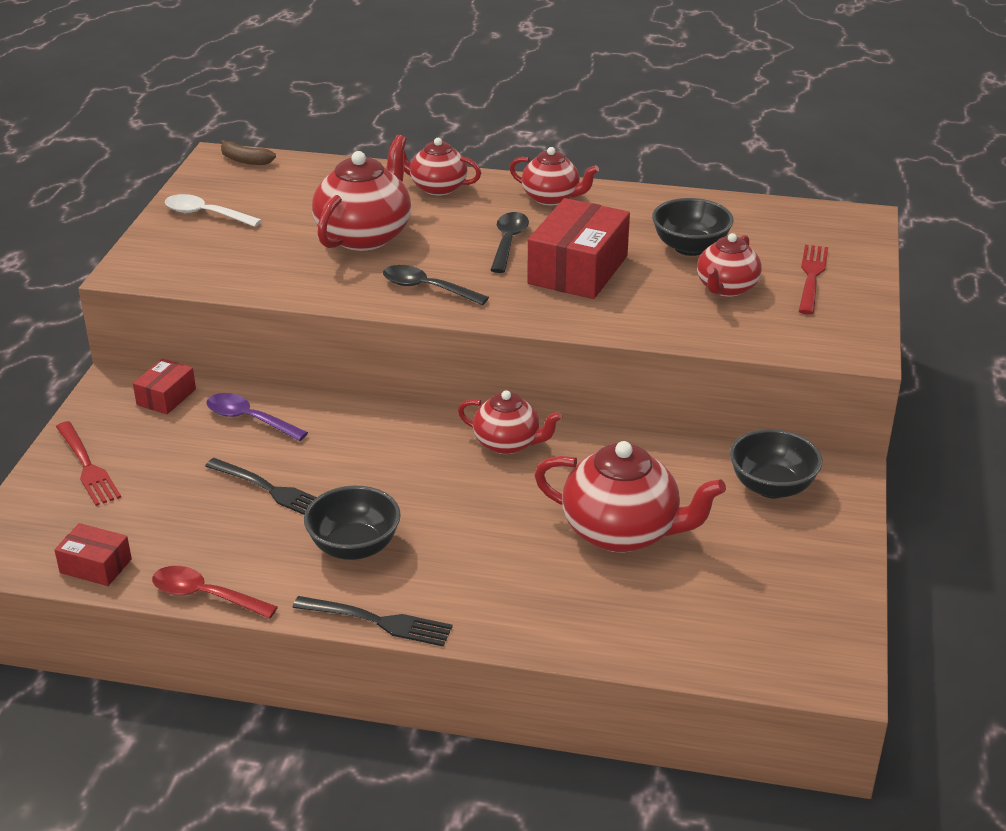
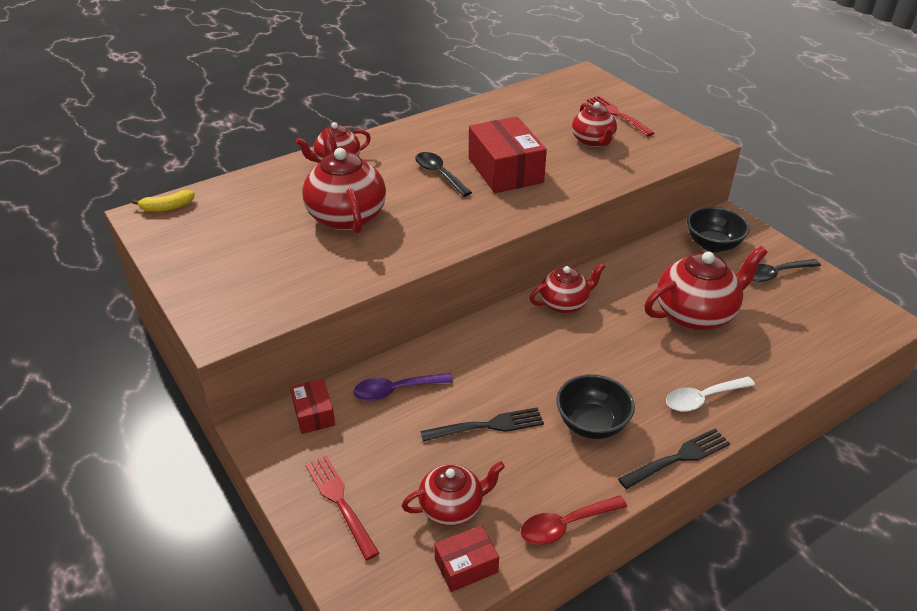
camera: 45 degrees left, 5 degrees up
(87, 466) = (340, 502): red fork -> red fork turned 135 degrees counterclockwise
(206, 214) = (205, 259): white spoon -> white spoon (703, 398)
(245, 160) = (167, 207): brown banana -> yellow banana
(427, 288) = (444, 227): black spoon -> black spoon (775, 274)
(552, 198) = (416, 136): red teapot -> red teapot (452, 507)
(690, 247) = (537, 128): black bowl -> none

